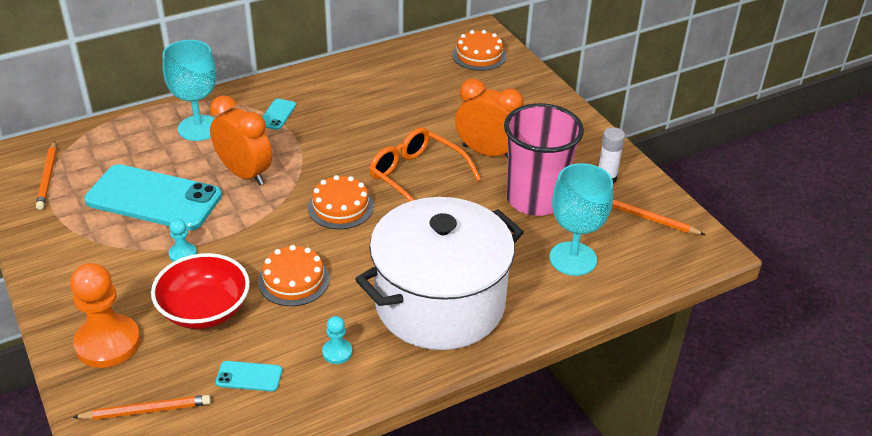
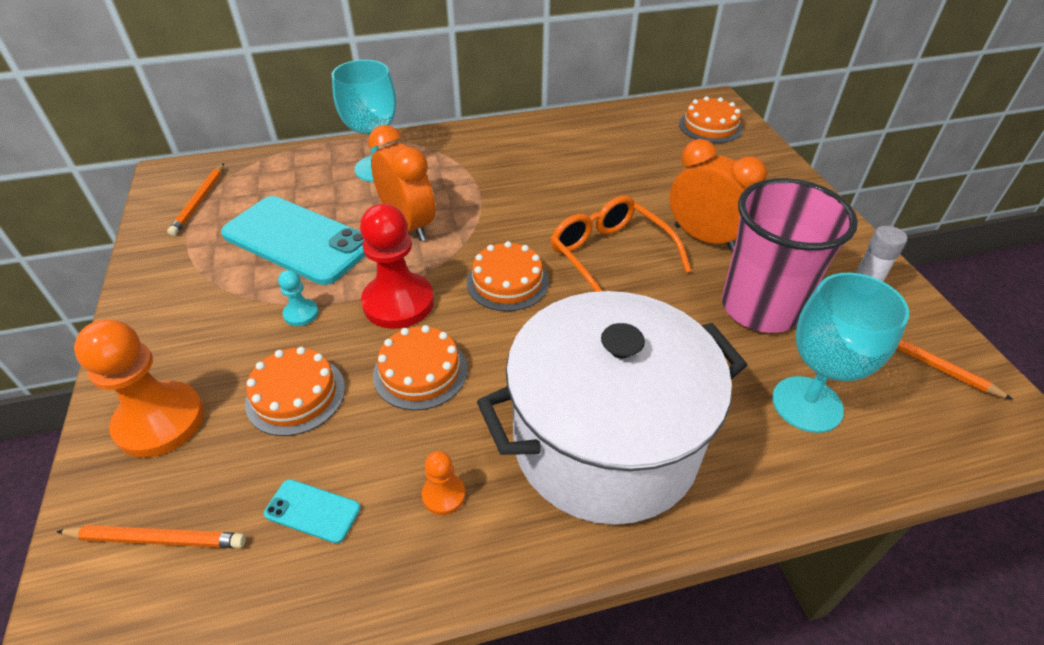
camera: 15 degrees right, 5 degrees up
(204, 310) = (295, 395): red bowl -> orange cake
(259, 235) = (398, 303): none -> red pawn
(277, 114) = (467, 164): turquoise phone -> none
(337, 352) = (443, 495): turquoise pawn -> orange pawn

